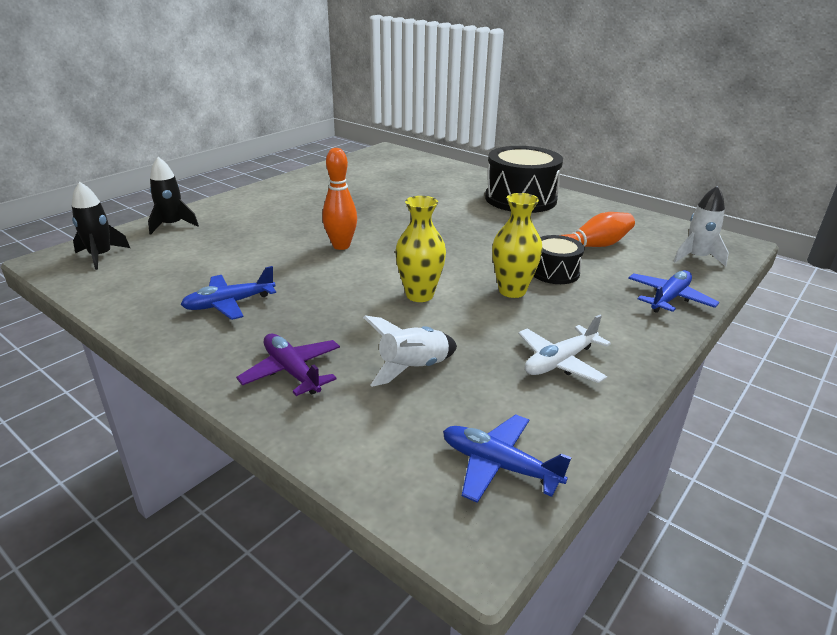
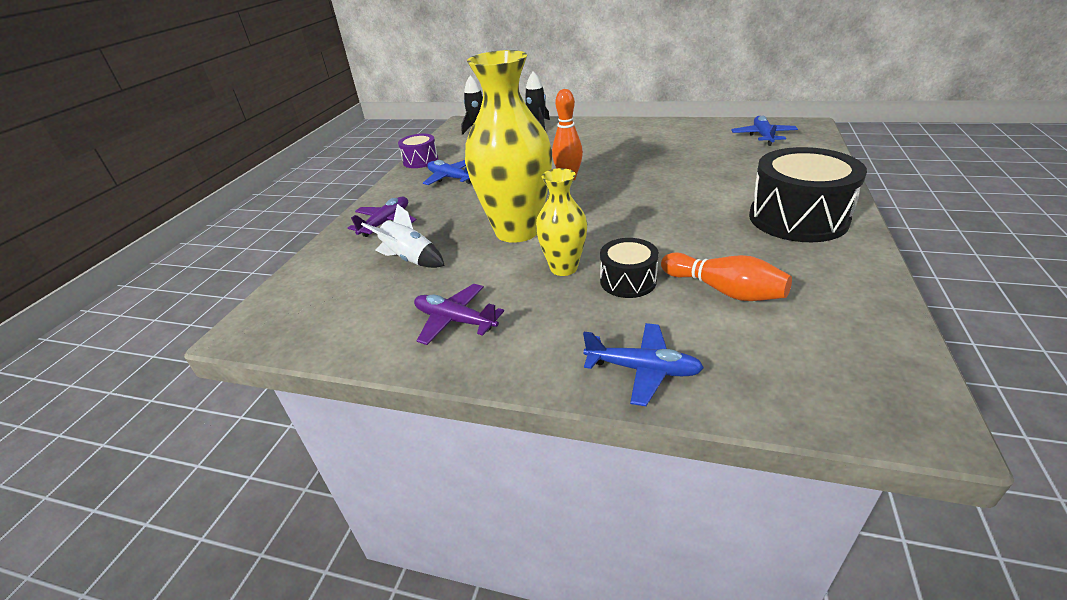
camera: 70 degrees right, 5 degrees up
(129, 314) = (420, 161): none -> purple drum
(419, 295) = (517, 231): yellow vase -> yellow vase, size x1.84
(499, 465) = (310, 323): blue plane -> blue plane (763, 136)
(560, 362) = (455, 320): white plane -> purple plane
(696, 258) = (801, 380): white rocket -> none

